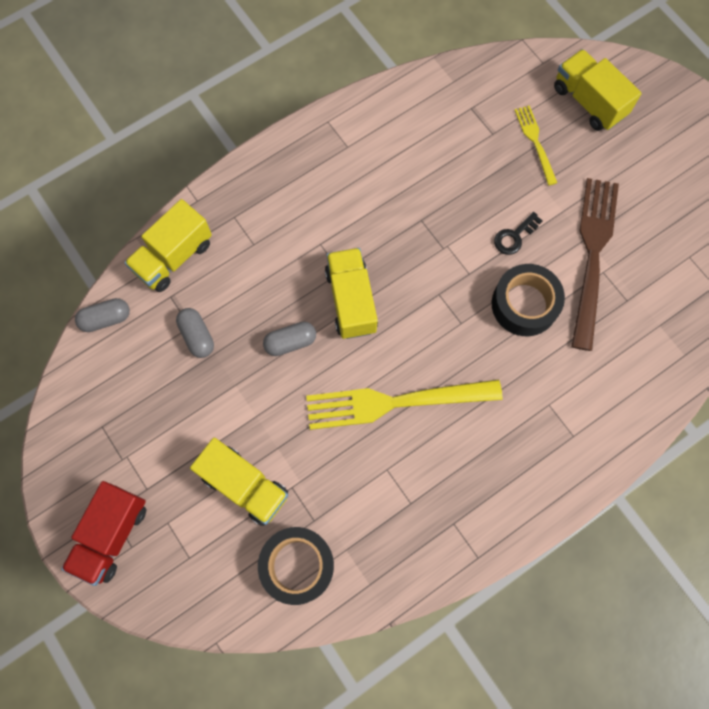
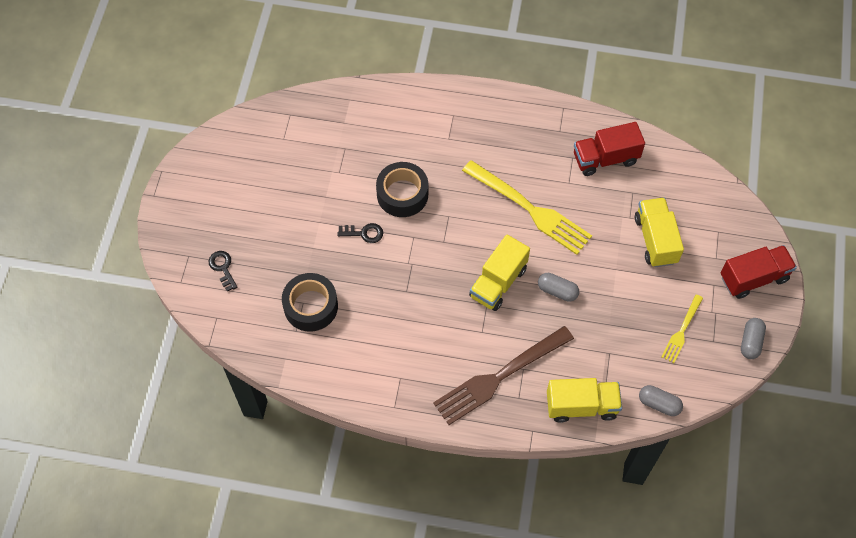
camera: 135 degrees left, 10 degrees down
(197, 336) = (610, 343): grey capsule -> grey capsule (750, 342)
(297, 566) = (661, 180): black tape -> black tape (311, 306)
(377, 535) = (605, 158): none -> red truck
(535, 142) = (285, 274): yellow fork -> yellow fork (682, 331)
(588, 102) = (223, 268): yellow truck -> black key
(592, 255) = (334, 185): brown fork -> brown fork (500, 376)

